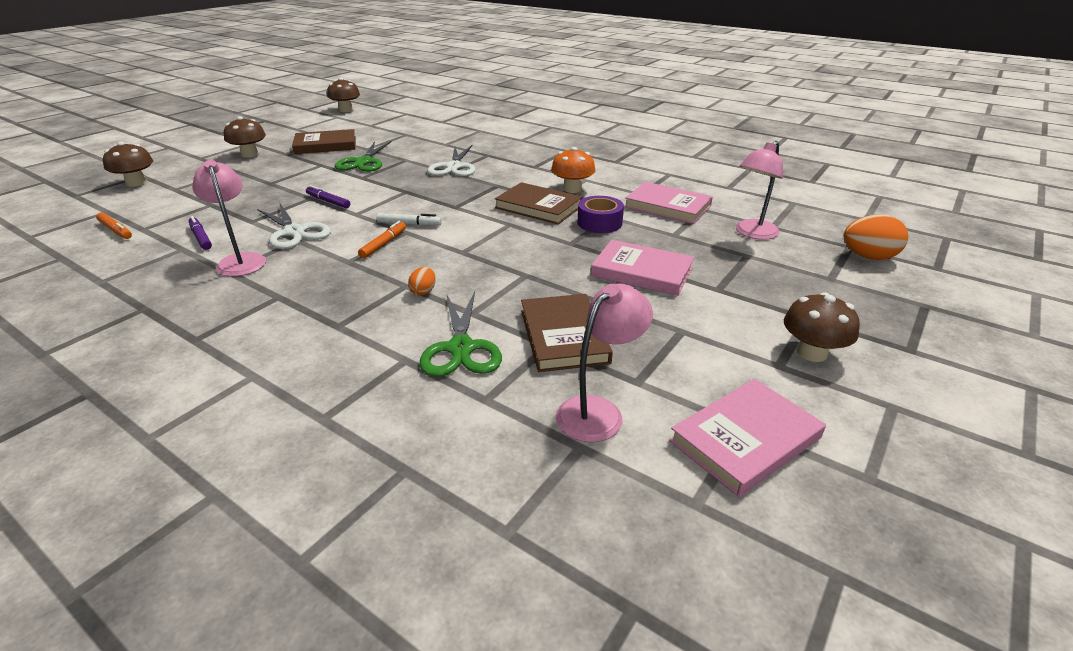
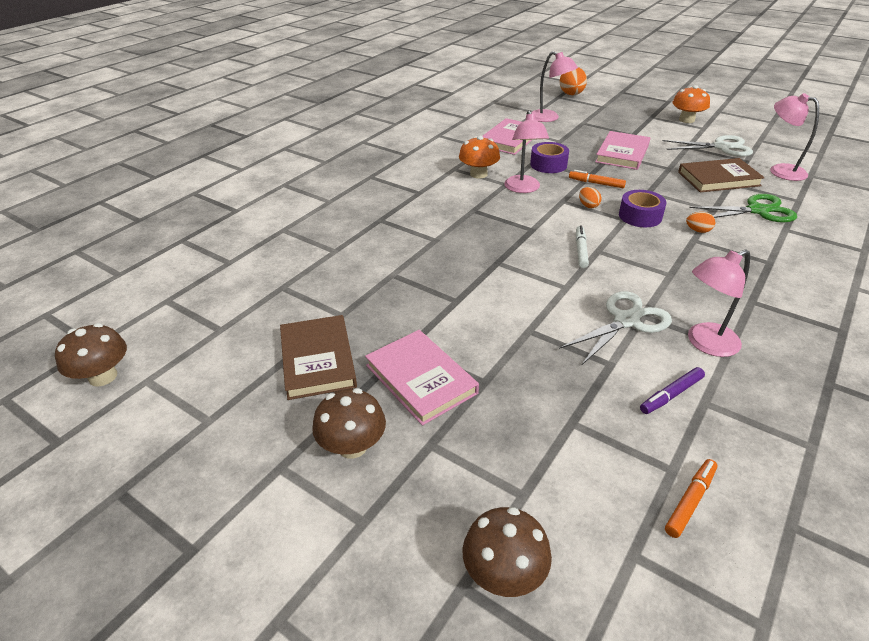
camera: 90 degrees left, 5 degrees up
(328, 201) = (538, 313): purple marker -> none
(363, 162) = (400, 308): green scissors -> none
(384, 244) = (628, 259): orange marker -> orange marker (596, 183)
(454, 167) = (420, 238): white scissors -> white scissors (721, 147)
(466, 261) = (640, 216): none -> purple tape
(496, 235) = (588, 206): none -> orange egg
(538, 207) = (523, 189): brown book -> pink lamp
(745, 439) = (769, 140): pink book -> pink book (421, 379)
(812, 352) = (686, 120): brown mushroom -> orange mushroom

